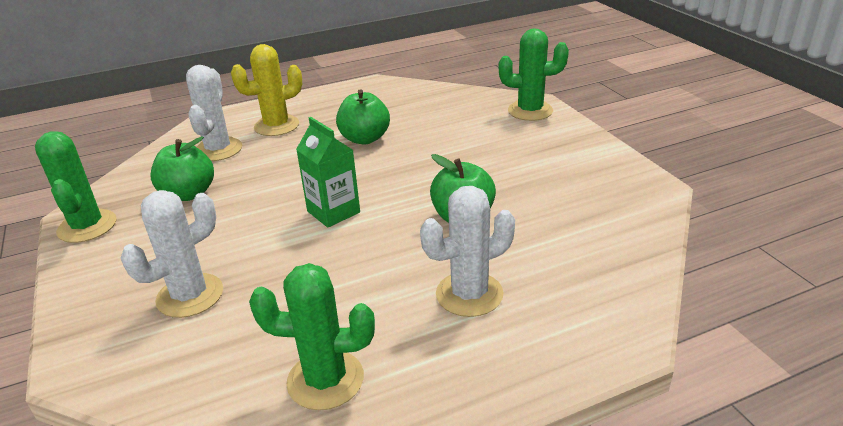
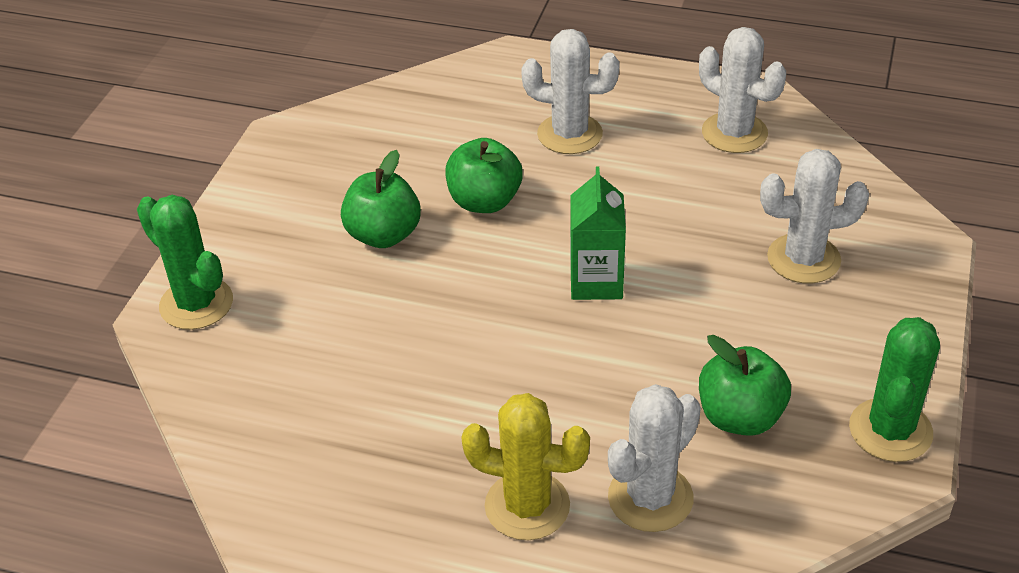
camera: 140 degrees left, 10 degrees up
(325, 380) = (734, 133): green cactus -> white cactus
(364, 139) = (443, 386): green apple -> green apple (383, 235)

